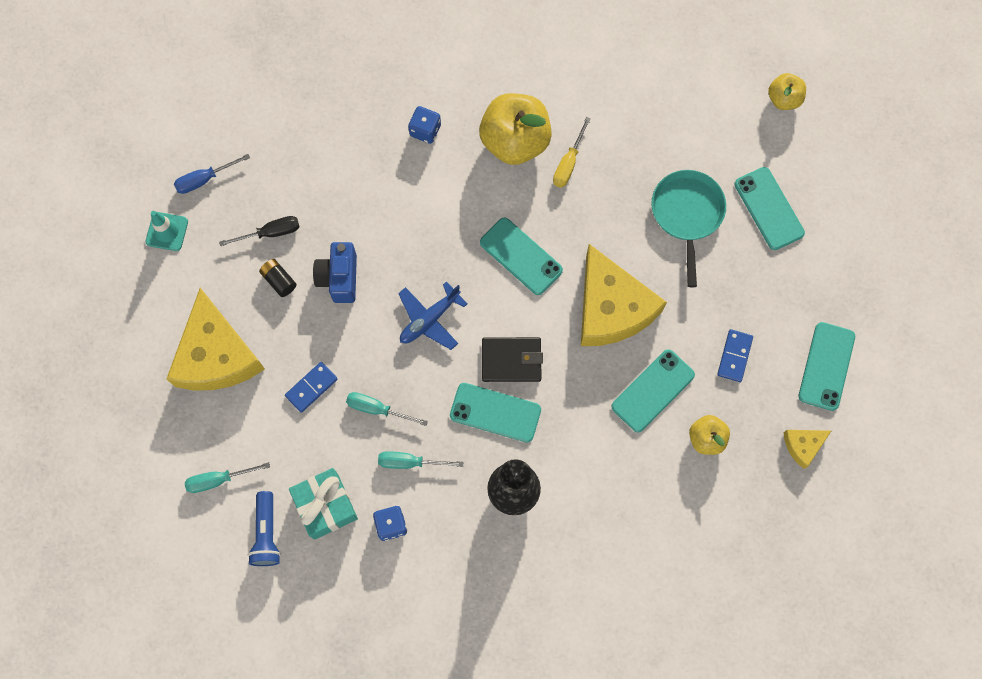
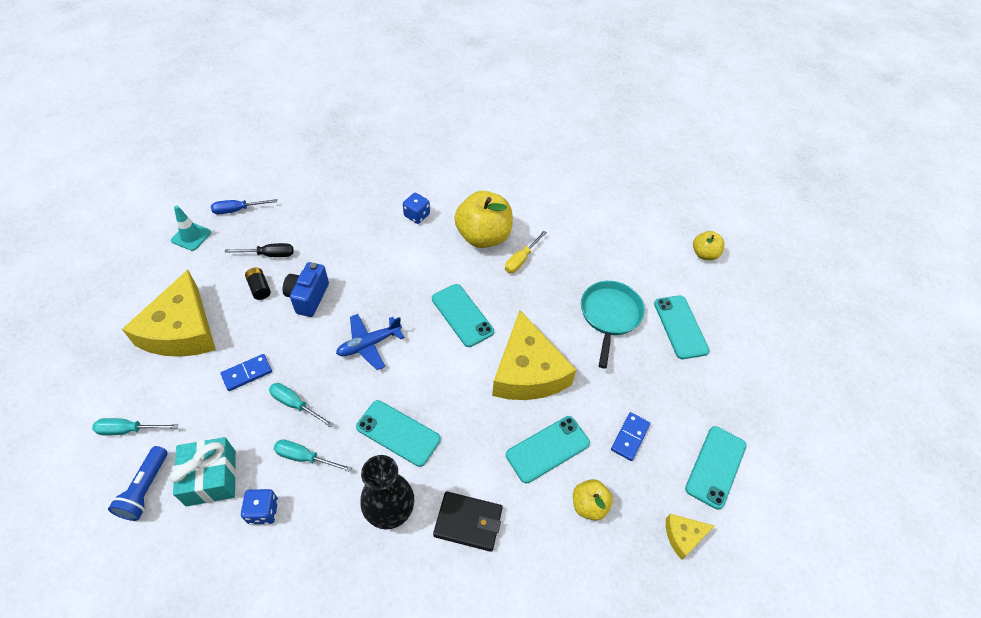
camera: 10 degrees right, 20 degrees down
(511, 360) = (427, 393): black wallet -> black wallet (468, 522)

